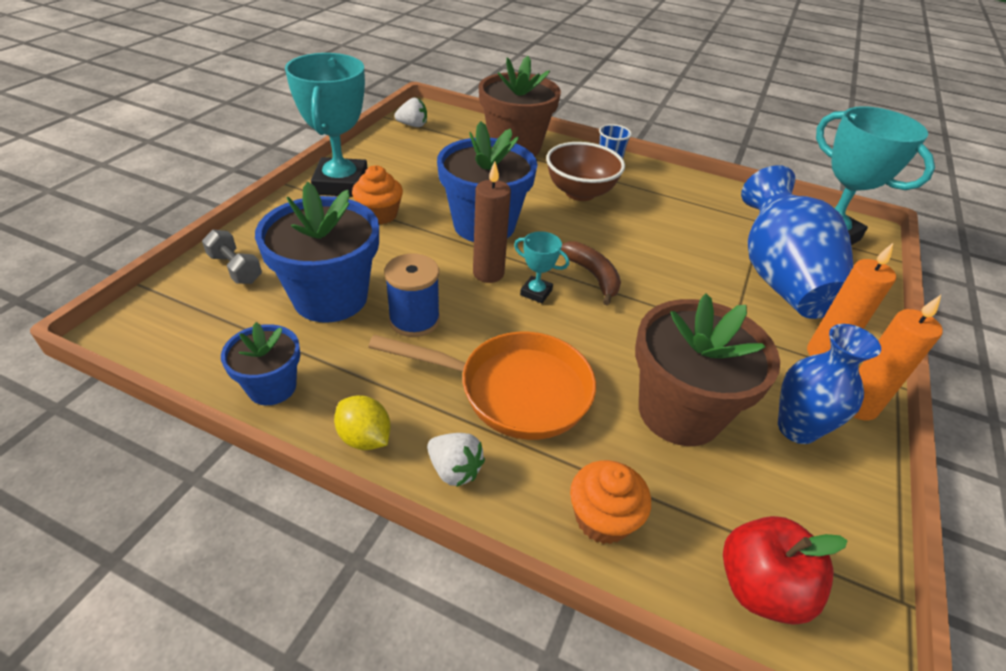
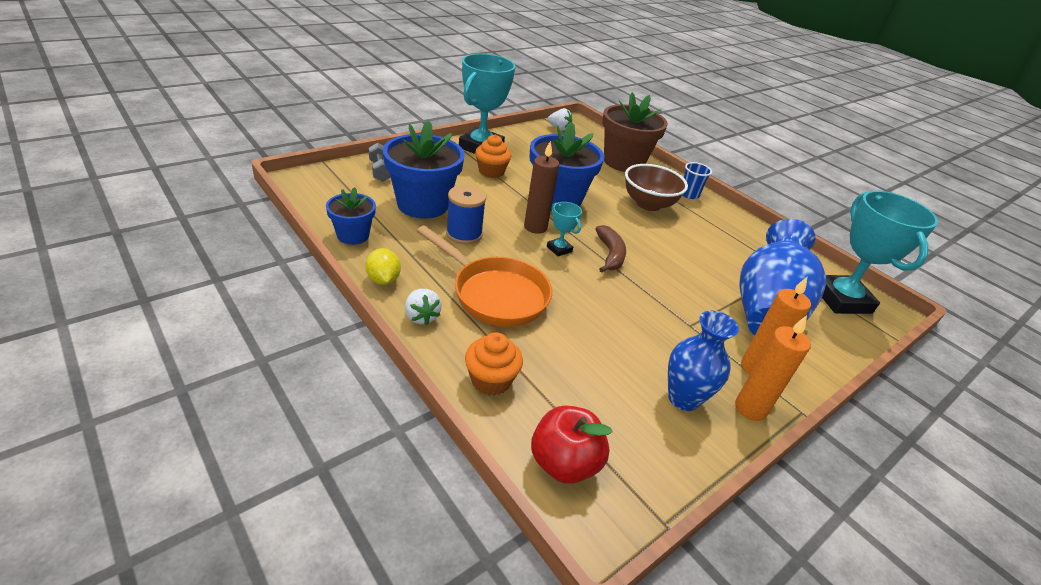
camera: 25 degrees right, 5 degrees down
(679, 412) = (600, 351): brown flower pot -> none

